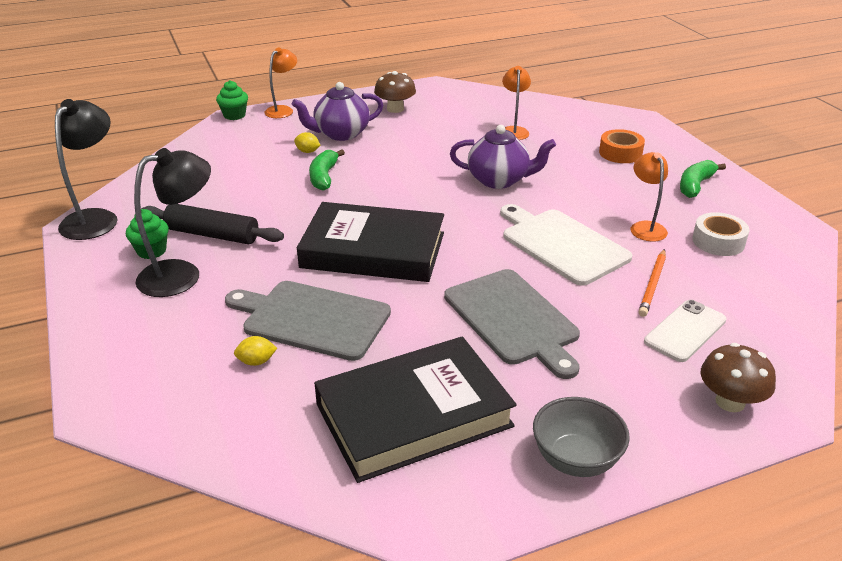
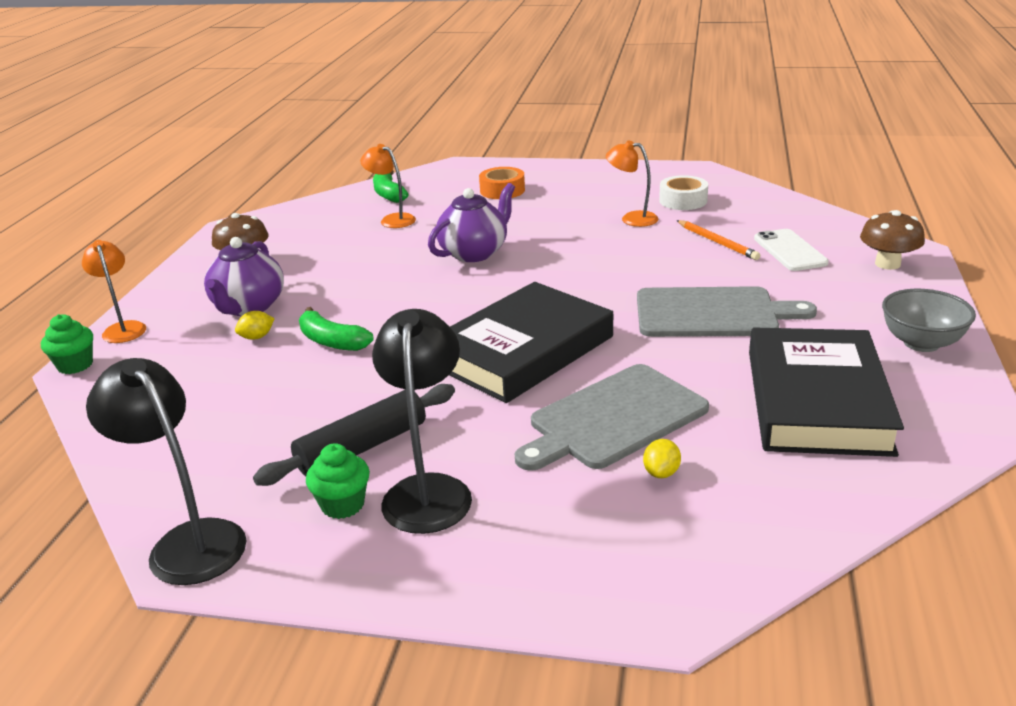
camera: 55 degrees left, 5 degrees down
(561, 244) = (618, 258): white cutting board -> none
(695, 185) = (593, 181): green banana -> green banana (388, 194)

